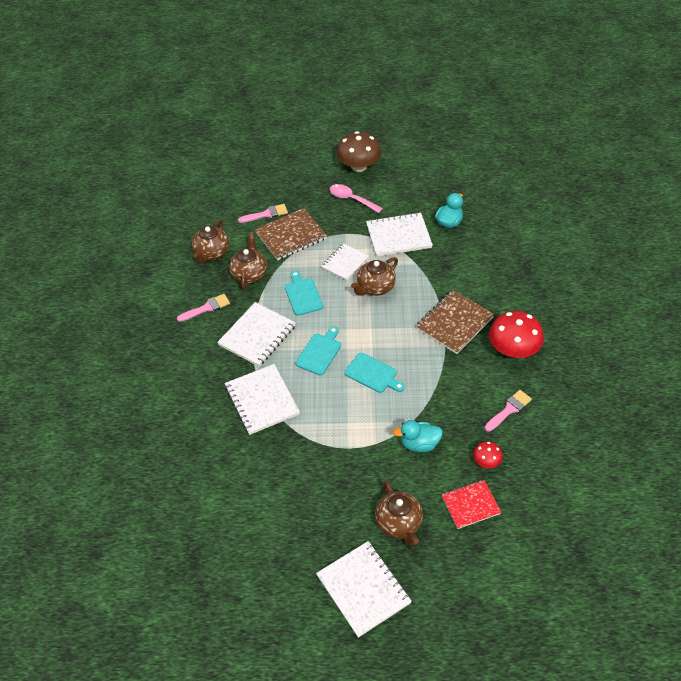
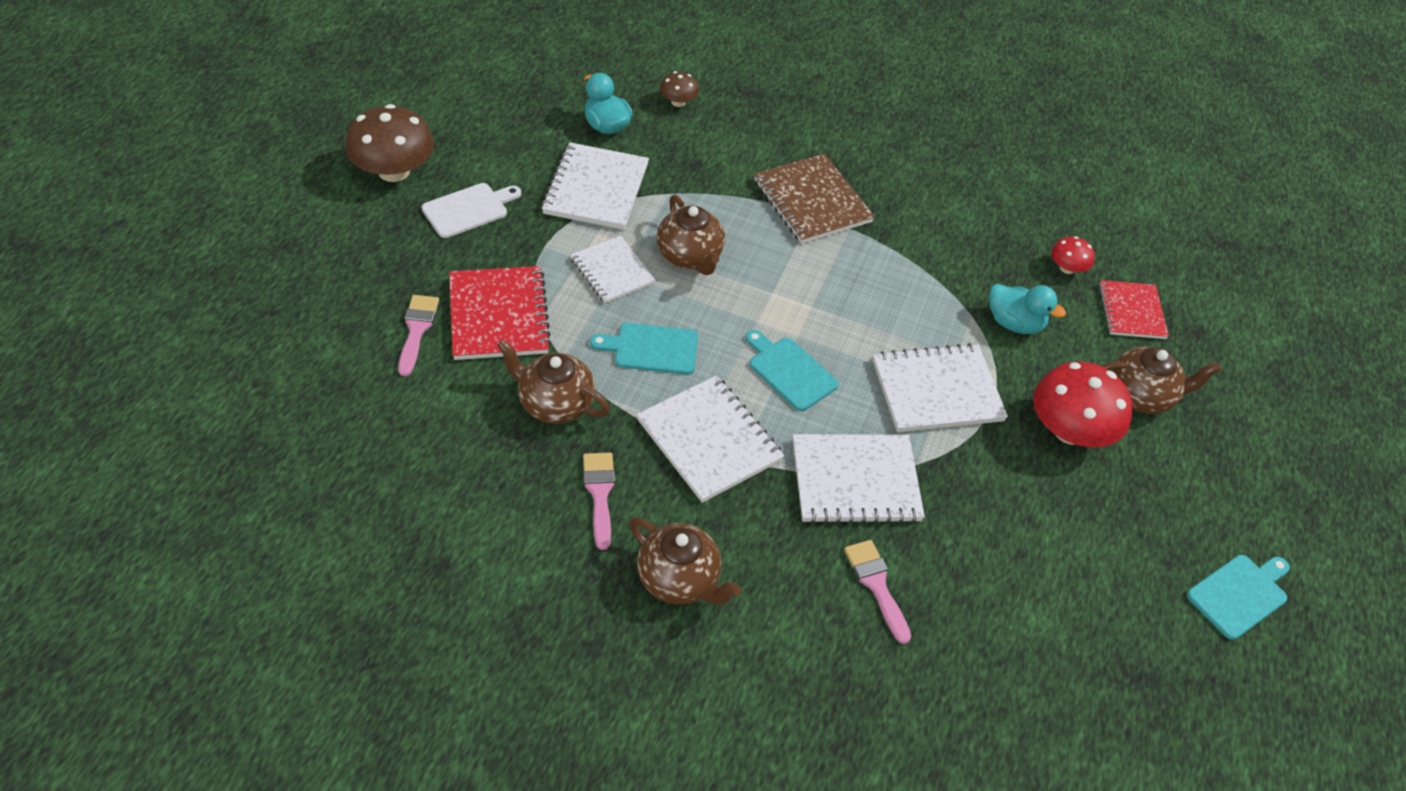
camera: 75 degrees left, 0 degrees up
(212, 253) = (461, 442): brown teapot -> brown teapot (679, 579)
(291, 236) = (499, 315): brown notebook -> red notebook
(351, 199) = (468, 209): pink spoon -> white cutting board
(363, 589) = (1238, 474): white notebook -> white notebook (937, 390)
(373, 374) = (864, 324): turquoise cutting board -> turquoise cutting board (1239, 594)
(419, 444) = (1014, 323): turquoise duck -> turquoise duck turned 75 degrees counterclockwise
(492, 242) = (678, 102): none -> brown mushroom
(509, 409) = (991, 212): pink brush -> pink brush (876, 585)
(513, 349) = (890, 165): red mushroom -> red mushroom (1070, 430)

